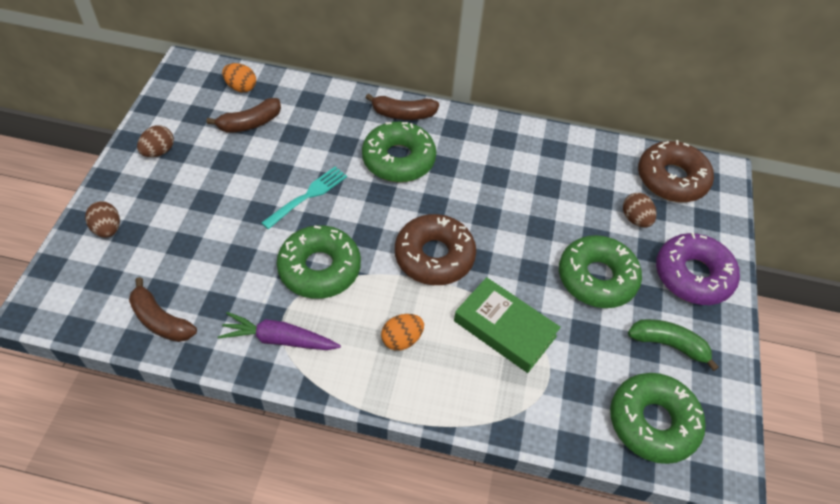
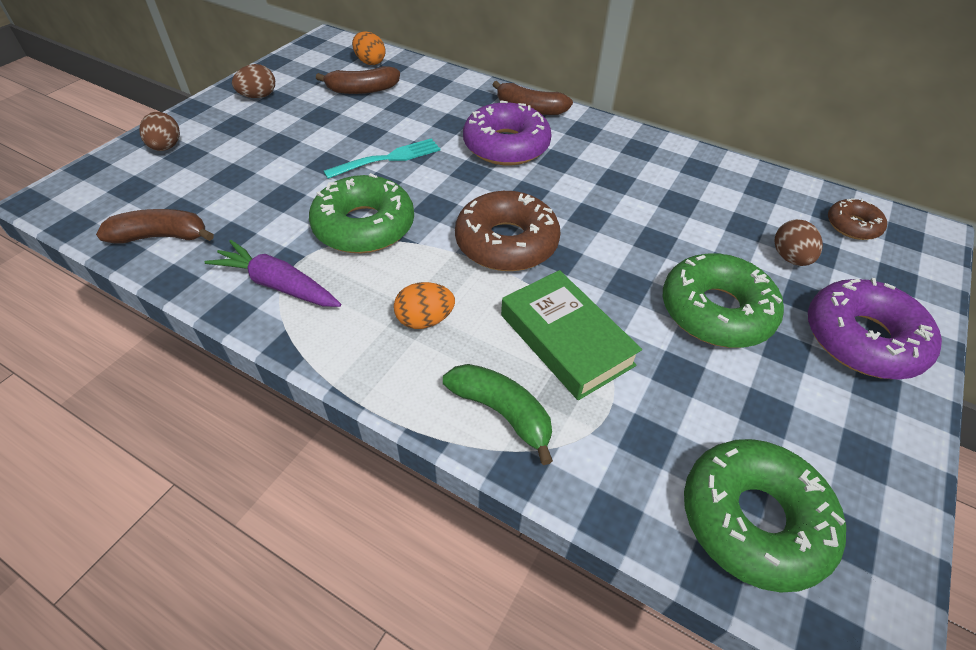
camera: 20 degrees right, 5 degrees down
(160, 320) = (162, 236): brown banana -> brown banana turned 120 degrees clockwise
(398, 159) = (506, 146): green donut -> purple donut
(668, 345) = (805, 417): green banana -> green banana (502, 412)
(671, 179) = (852, 226): brown donut -> brown donut, size x0.54

